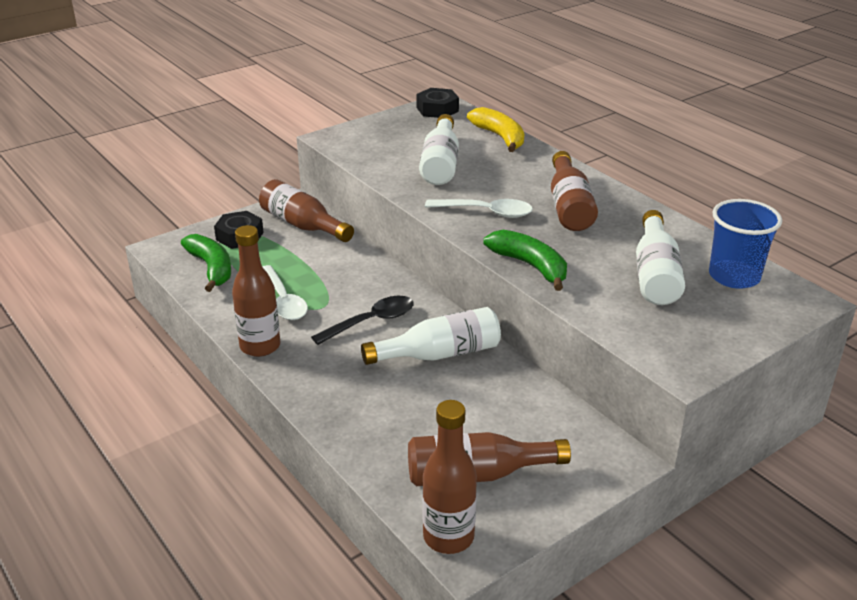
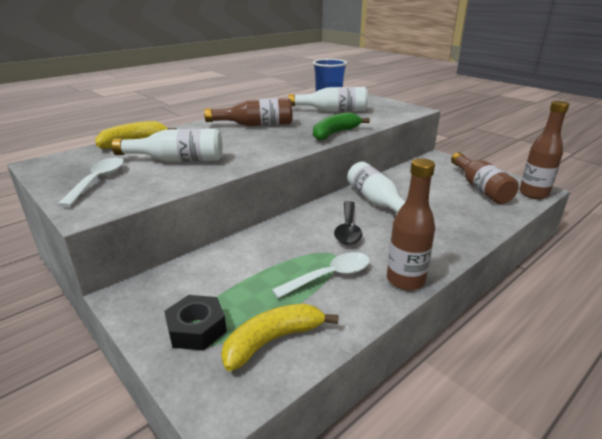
camera: 95 degrees left, 5 degrees down
(211, 268) = (273, 340): green banana -> yellow banana
(303, 225) = (180, 282): brown bottle -> none
(371, 322) = (348, 229): black spoon -> black spoon turned 135 degrees counterclockwise
(437, 109) = (53, 165): black nut -> none
(486, 212) = (264, 144): white spoon -> white spoon (98, 181)

